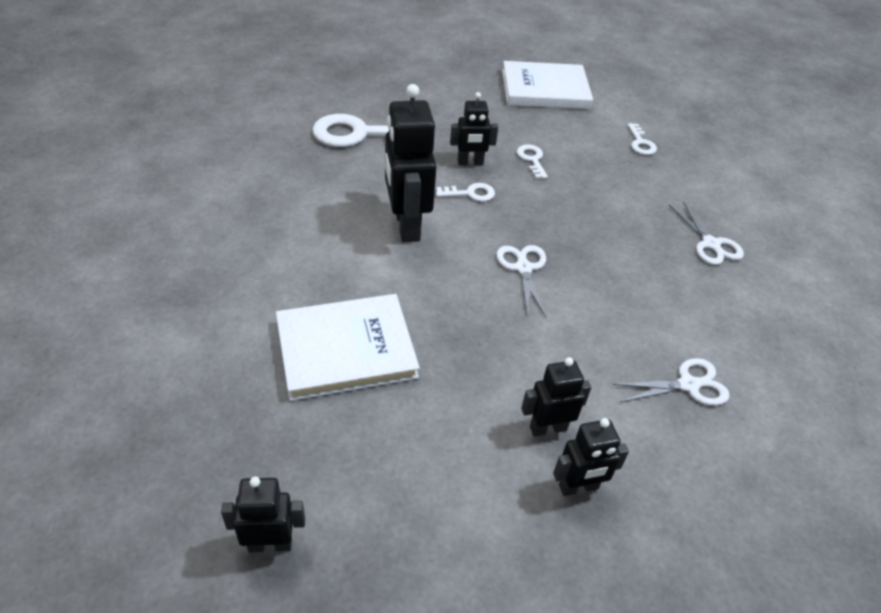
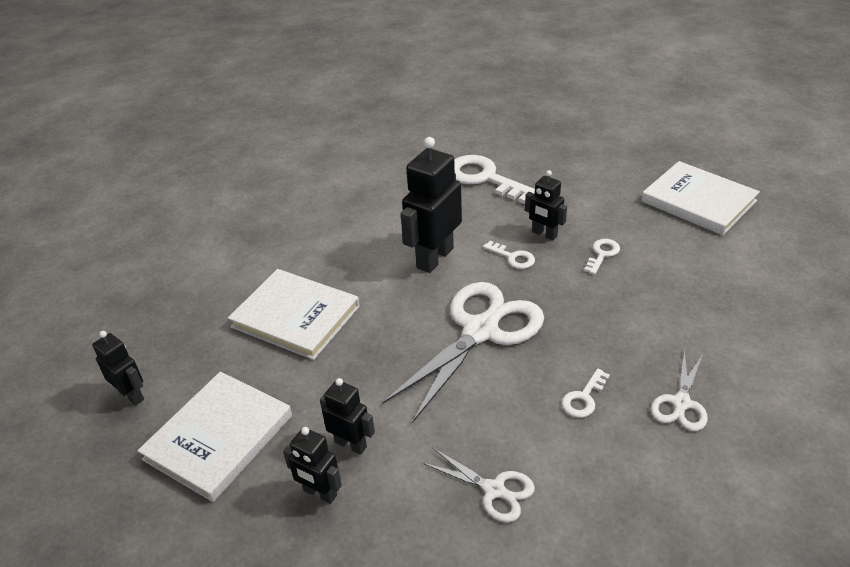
camera: 50 degrees right, 5 degrees down
(425, 512) = (218, 437): none -> white book
(523, 268) = (480, 331): white scissors -> white scissors, size x2.02
(640, 143) = (735, 286): white key -> white key (583, 398)

